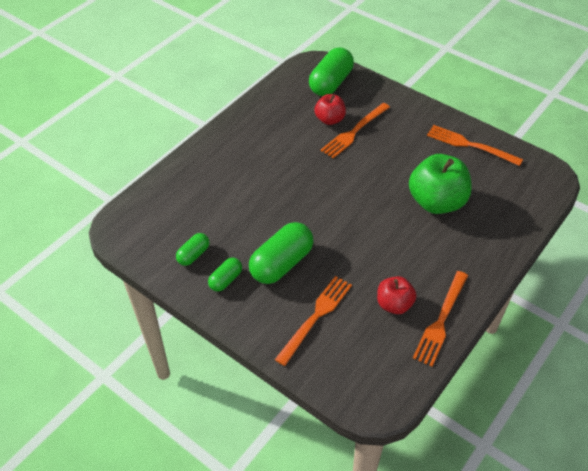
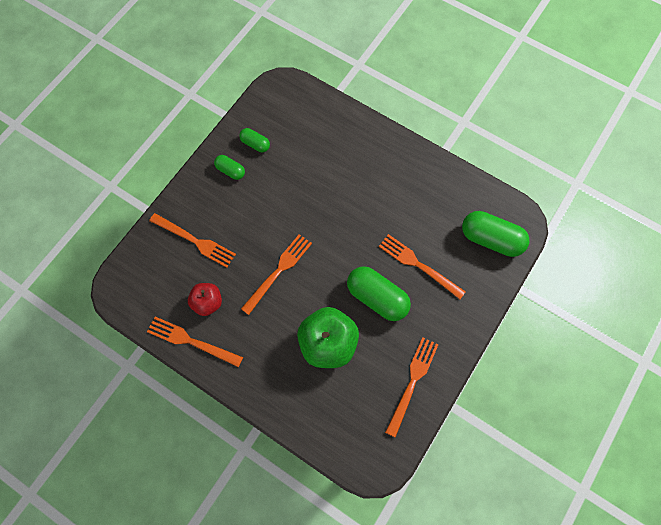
camera: 85 degrees right, 20 degrees up
(281, 263) = (248, 211): green capsule -> green capsule (377, 298)
(330, 119) = (433, 241): red apple -> none
(357, 238) = (278, 271): none -> orange fork

